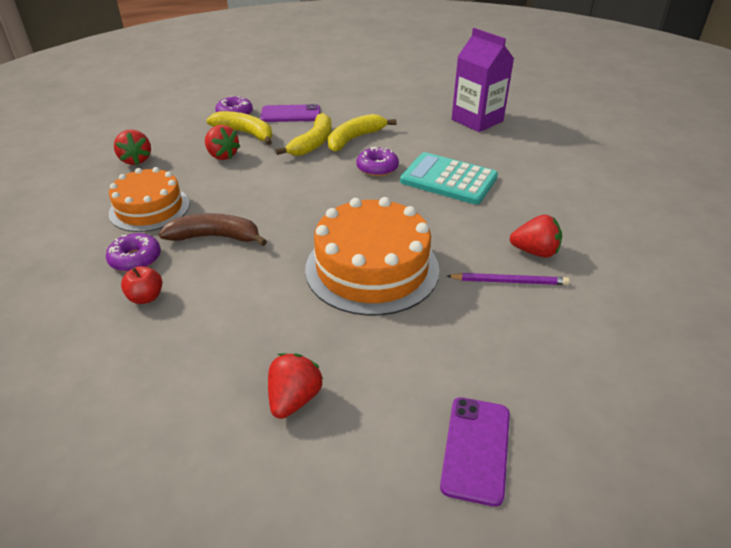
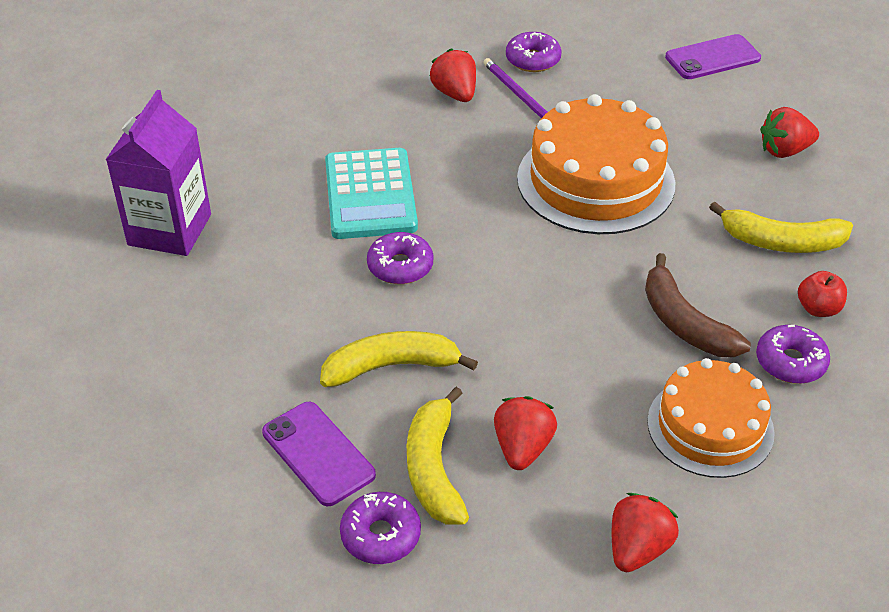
camera: 125 degrees left, 5 degrees up
(355, 139) = (338, 328): yellow banana -> yellow banana (781, 242)
(558, 314) = (533, 60): none -> purple donut

